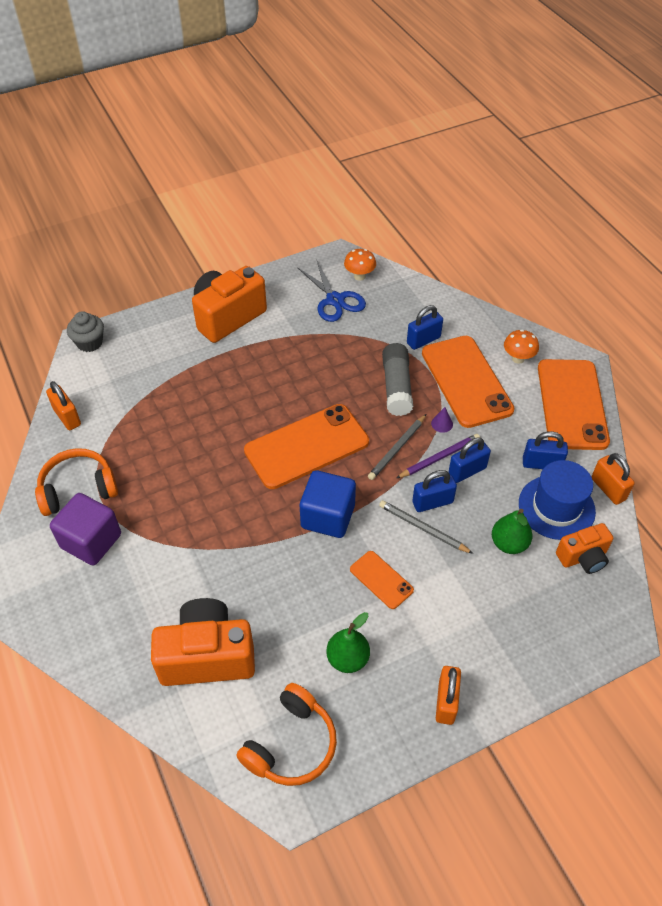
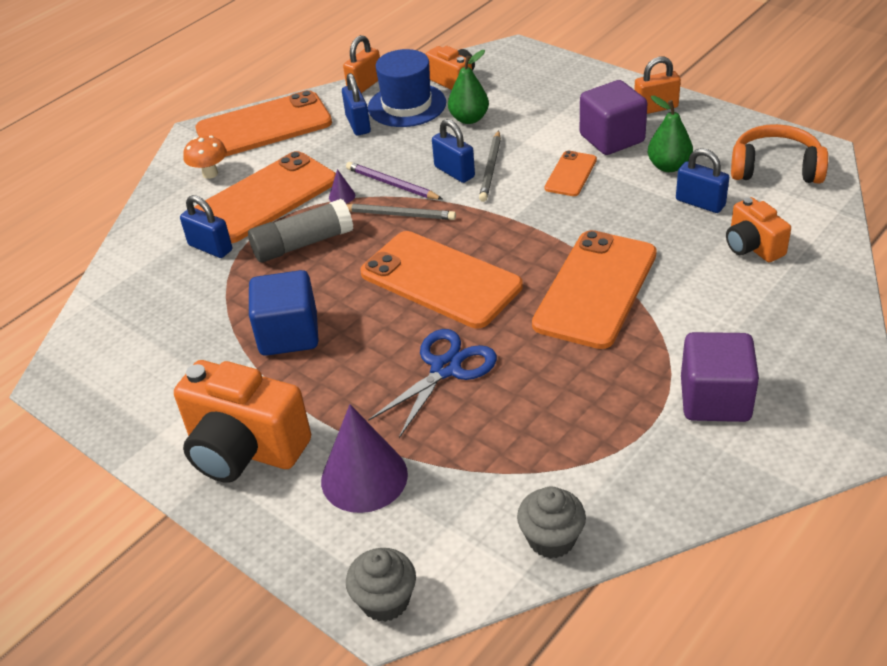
camera: 110 degrees left, 10 degrees down
(67, 417) = (551, 539): orange padlock -> grey cupcake
(78, 489) = (657, 454): orange headphones -> none
(169, 357) = (364, 477): none -> purple cone
(207, 656) = (752, 247): orange camera -> orange camera, size x0.57
(235, 528) = (595, 289): none -> orange phone
(328, 516) = (525, 230): blue cube -> blue cube (288, 334)
(335, 300) = (161, 349): blue scissors -> blue scissors (445, 368)
(359, 276) = (100, 343): orange mushroom -> none
(415, 637) = (612, 138): none -> purple cube
(467, 471) = (398, 163): blue padlock -> blue padlock (700, 203)

